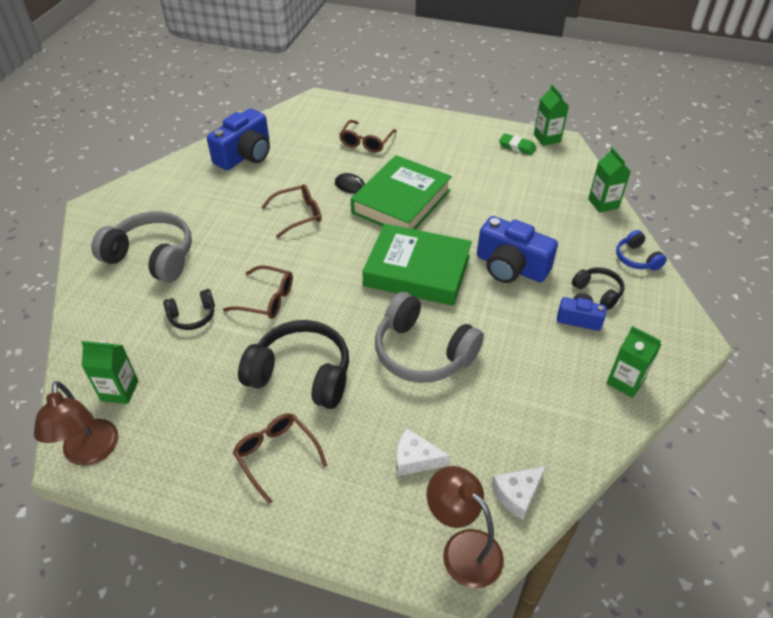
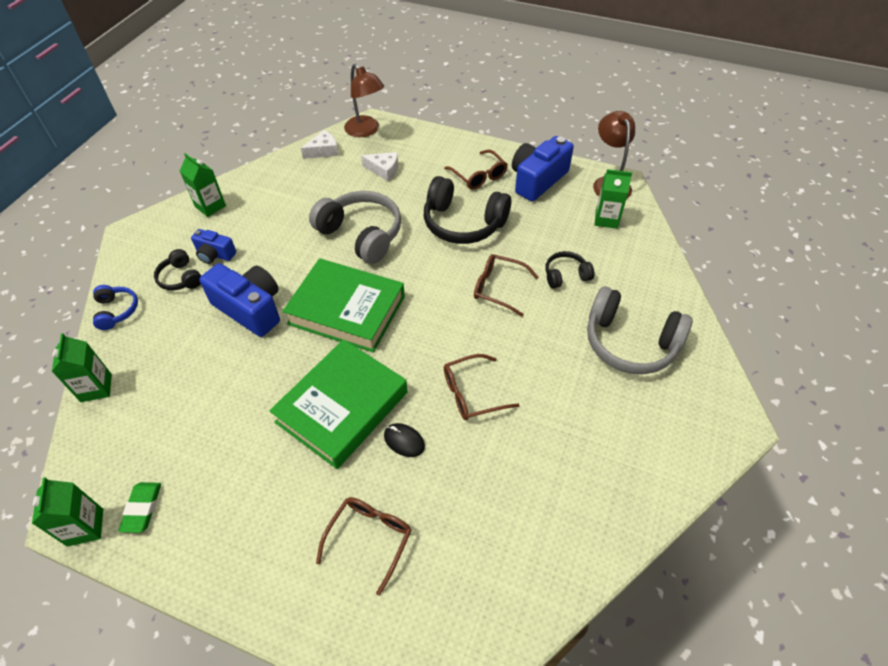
camera: 175 degrees left, 5 degrees up
(245, 155) = (558, 519): blue camera -> blue camera (537, 180)
(517, 147) = (142, 508): green eraser -> green eraser turned 60 degrees clockwise

